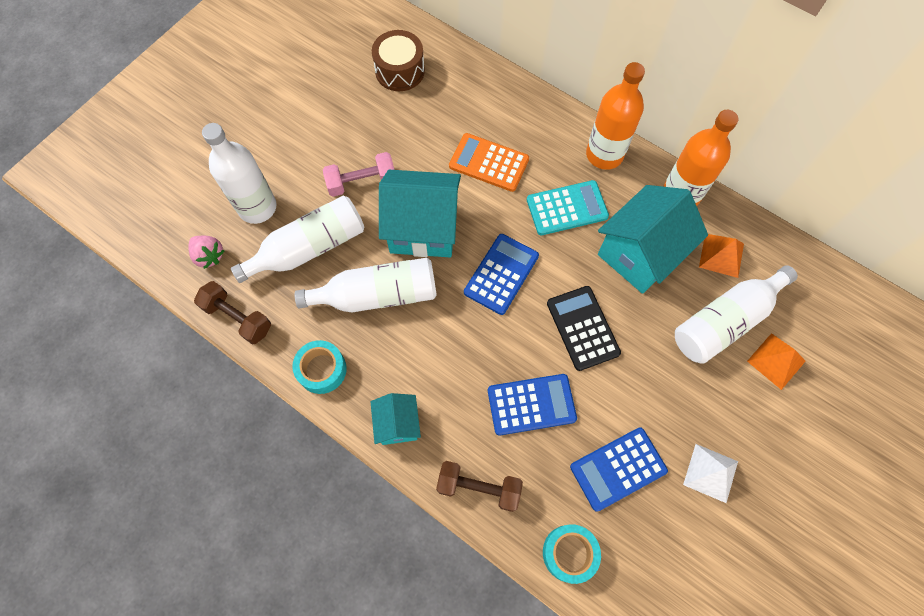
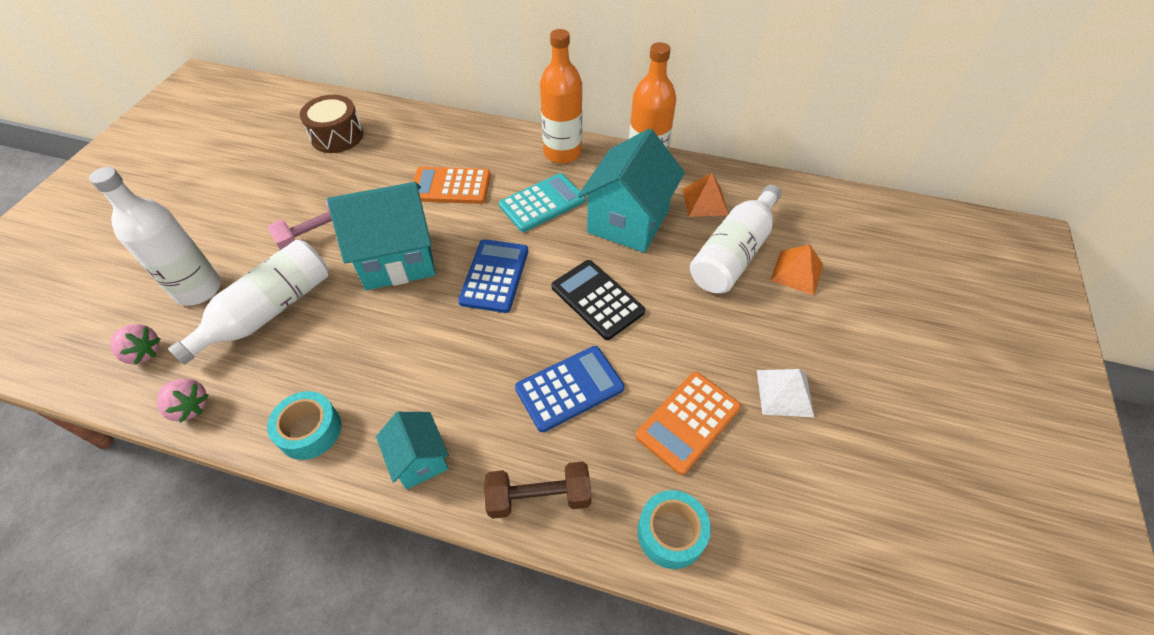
camera: 20 degrees left, 15 degrees down
(238, 318) = (190, 407): brown dumbbell -> pink strawberry
(377, 295) = (361, 333): white bottle -> none
(618, 468) = (688, 421): blue calculator -> orange calculator

